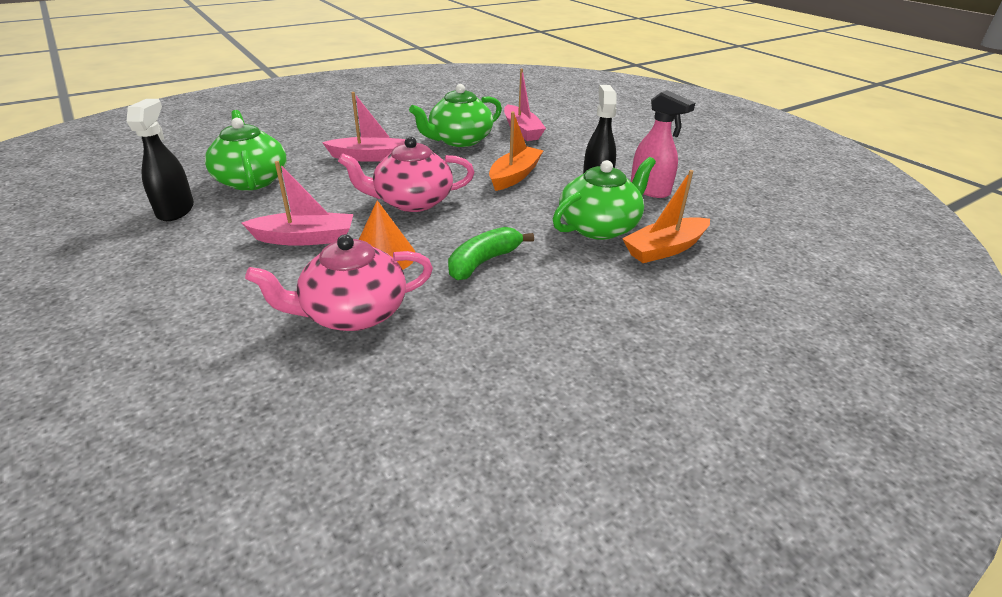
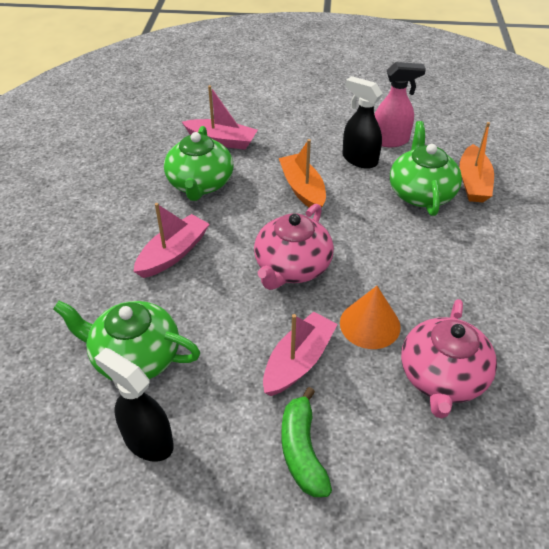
camera: 50 degrees left, 10 degrees up
(483, 262) = (422, 274): green banana -> green banana (302, 450)

